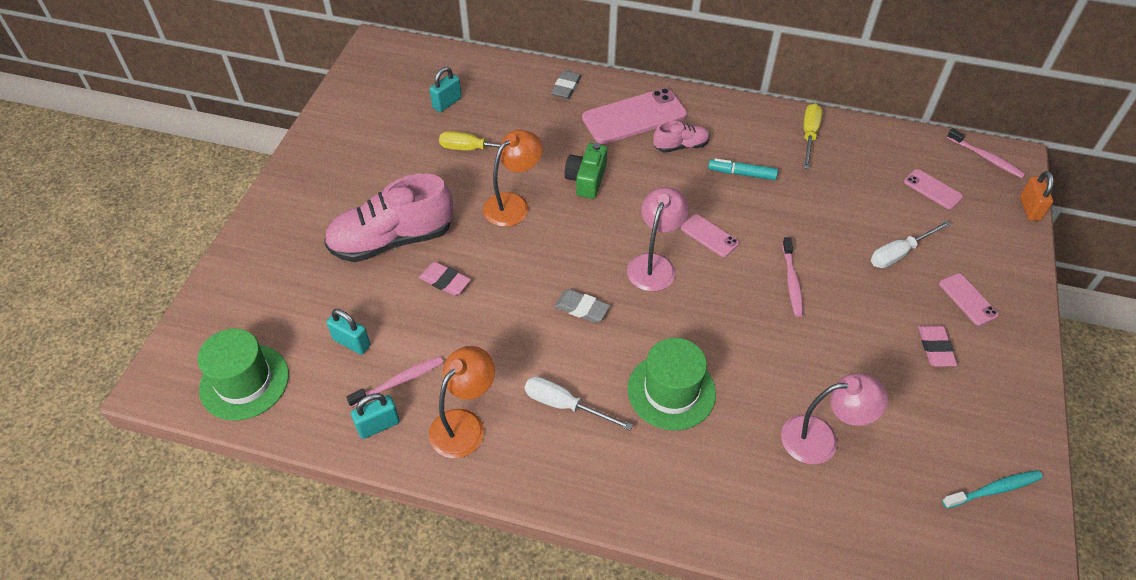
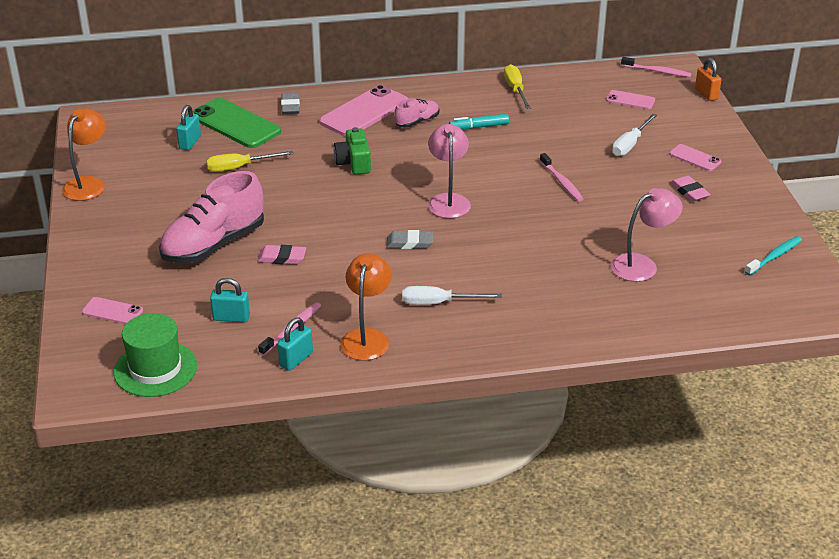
camera: 25 degrees left, 15 degrees down
(501, 93) = (235, 124): none -> green phone
(513, 204) = (303, 194): orange lamp -> orange lamp (88, 184)
(671, 391) = (515, 271): green hat -> none
(709, 236) = (480, 172): pink phone -> pink phone (112, 311)

